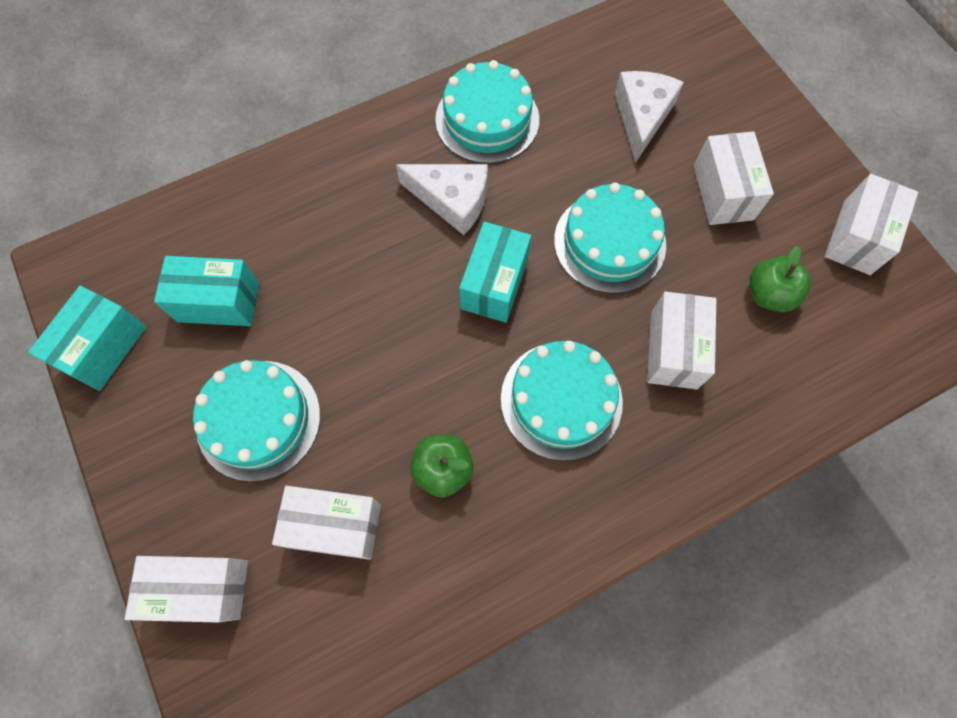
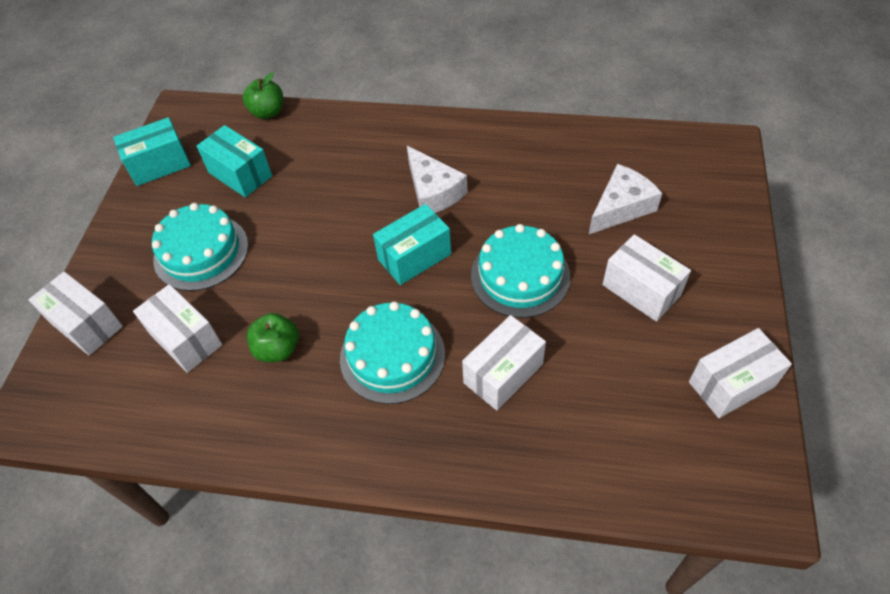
camera: 40 degrees right, 15 degrees down
(487, 119) = (503, 154): turquoise cake -> none
(723, 192) = (641, 290): white box -> white box turned 75 degrees counterclockwise
(768, 294) = (614, 381): green apple -> green apple (268, 112)

